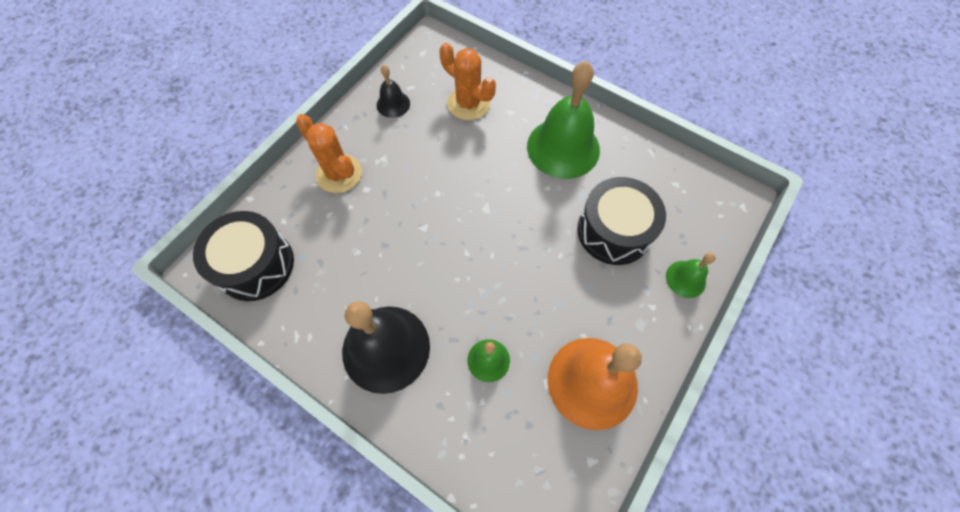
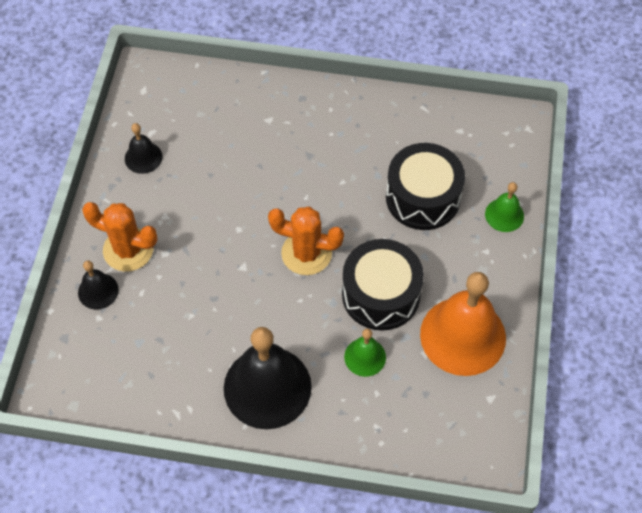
camera: 25 degrees left, 5 degrees down
(255, 265) = (97, 369): black drum -> black drum (381, 294)
(296, 198) = (98, 291): none -> black bell
(468, 104) = (222, 127): orange cactus -> orange cactus (306, 253)
(563, 147) = (338, 136): green bell -> none

